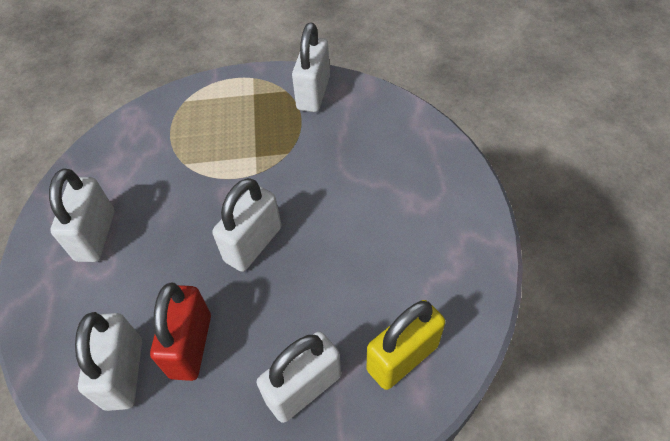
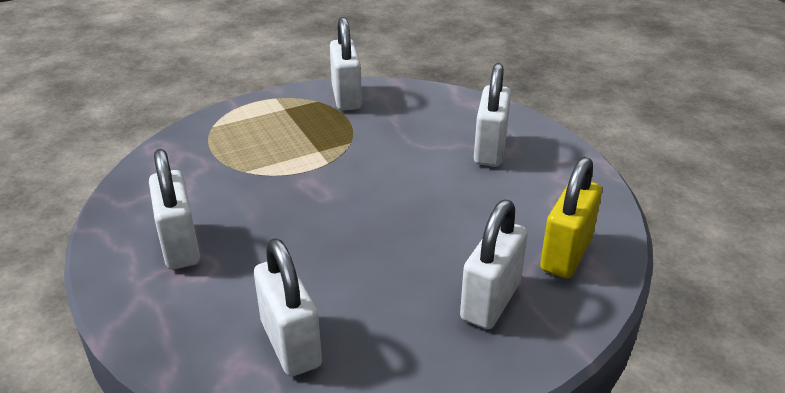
camera: 25 degrees left, 20 degrees down
(191, 346) = (350, 302): red padlock -> none
(253, 244) = (362, 212): white padlock -> white padlock (490, 150)

